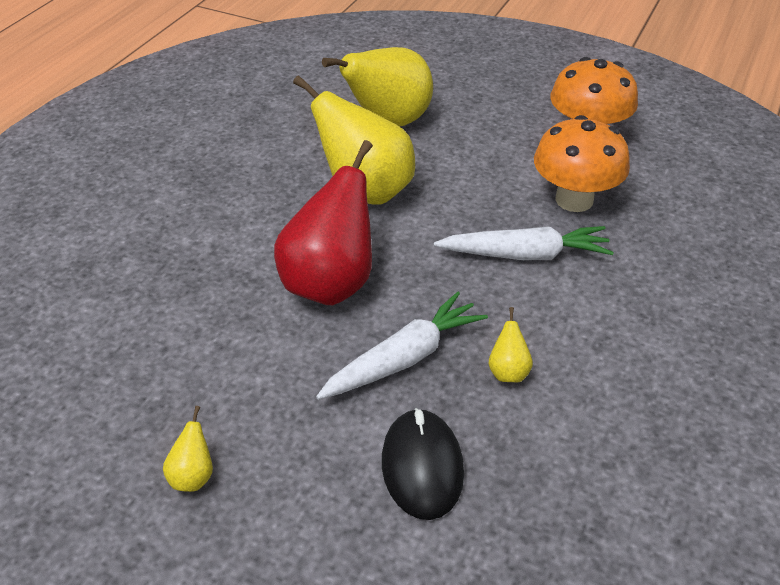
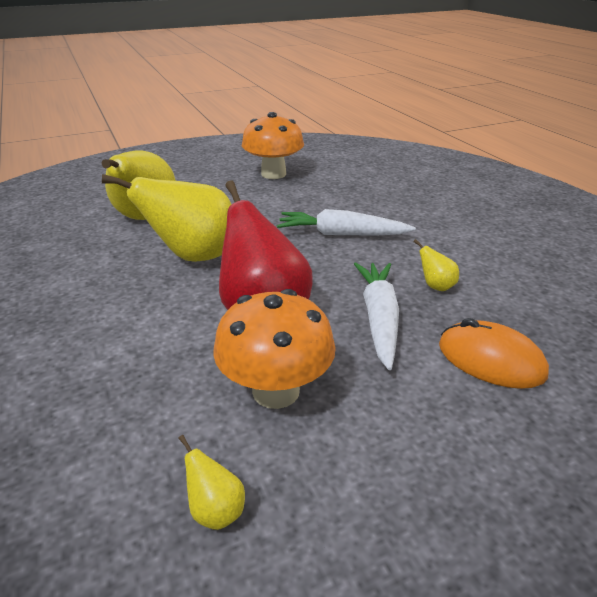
camera: 50 degrees left, 10 degrees down
(193, 476) = (394, 497): yellow pear -> yellow pear (215, 510)
(422, 466) = (490, 360): black mouse -> orange mouse
(525, 254) = (342, 234): white carrot -> white carrot turned 120 degrees counterclockwise
(574, 200) = (319, 200): orange mushroom -> orange mushroom (276, 391)

